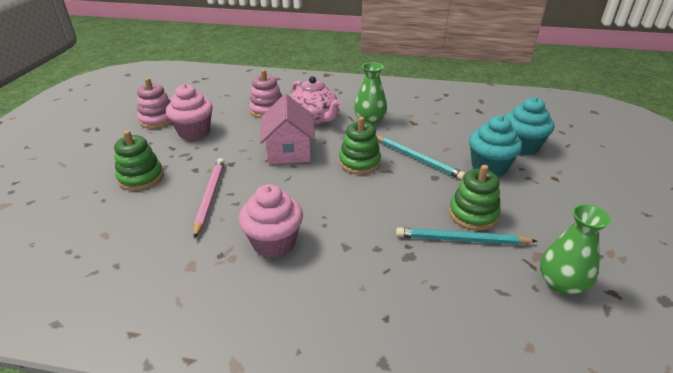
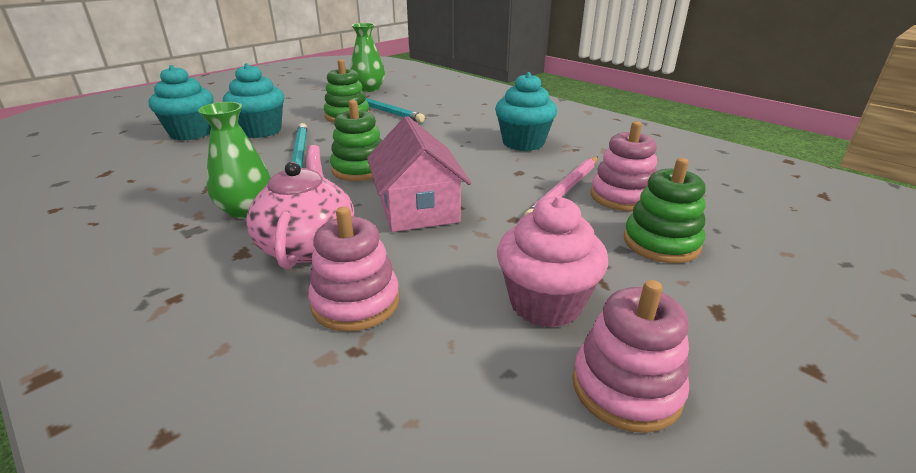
camera: 145 degrees left, 5 degrees down
(167, 206) = (622, 196): none -> pink stacking toy
(274, 243) = (523, 143): pink cupcake -> turquoise cupcake
(289, 150) = (418, 209): pink house -> pink house turned 45 degrees counterclockwise

